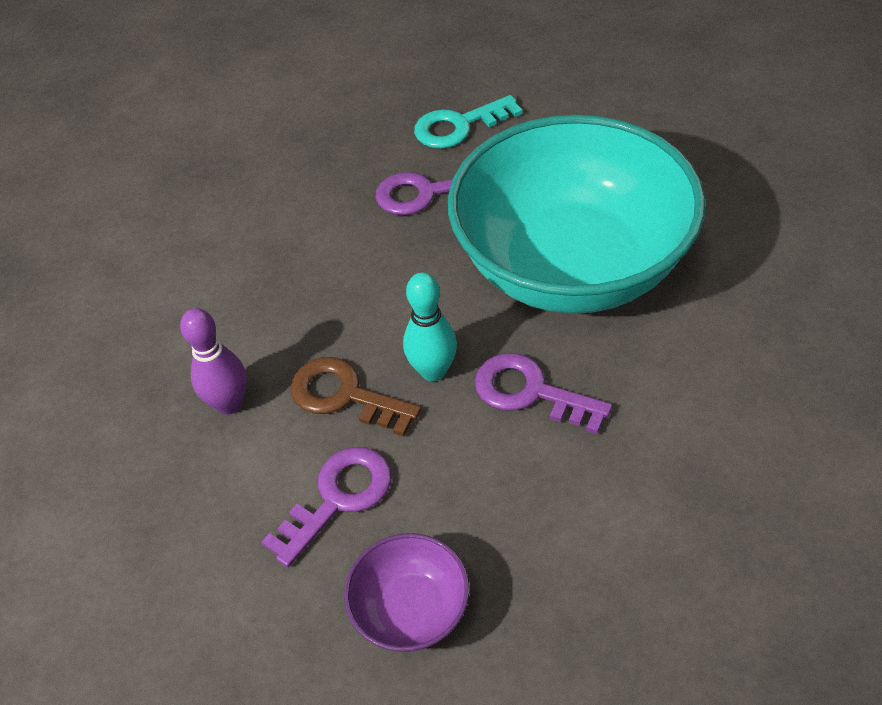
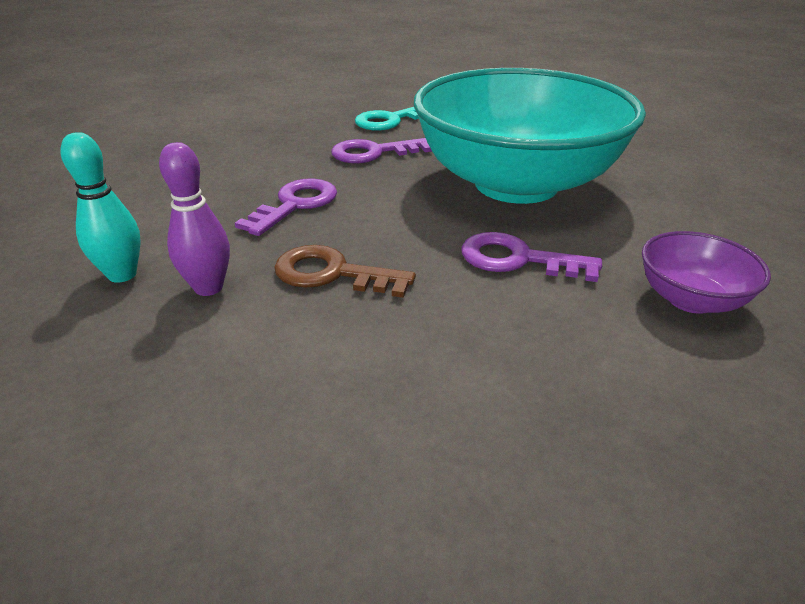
camera: 15 degrees left, 15 degrees down
(338, 498) = (344, 353): purple key -> purple key (295, 205)
(411, 610) = (462, 450): purple bowl -> purple bowl (690, 299)
(433, 371) = (417, 251): turquoise bowling pin -> turquoise bowling pin (122, 275)

